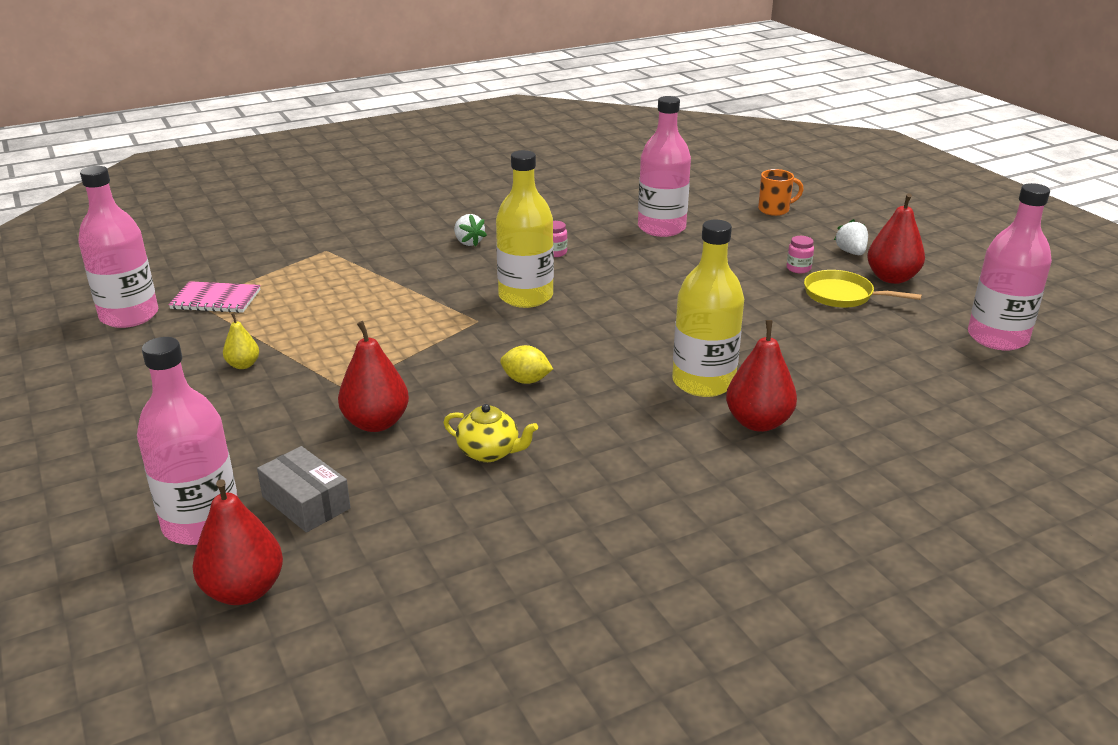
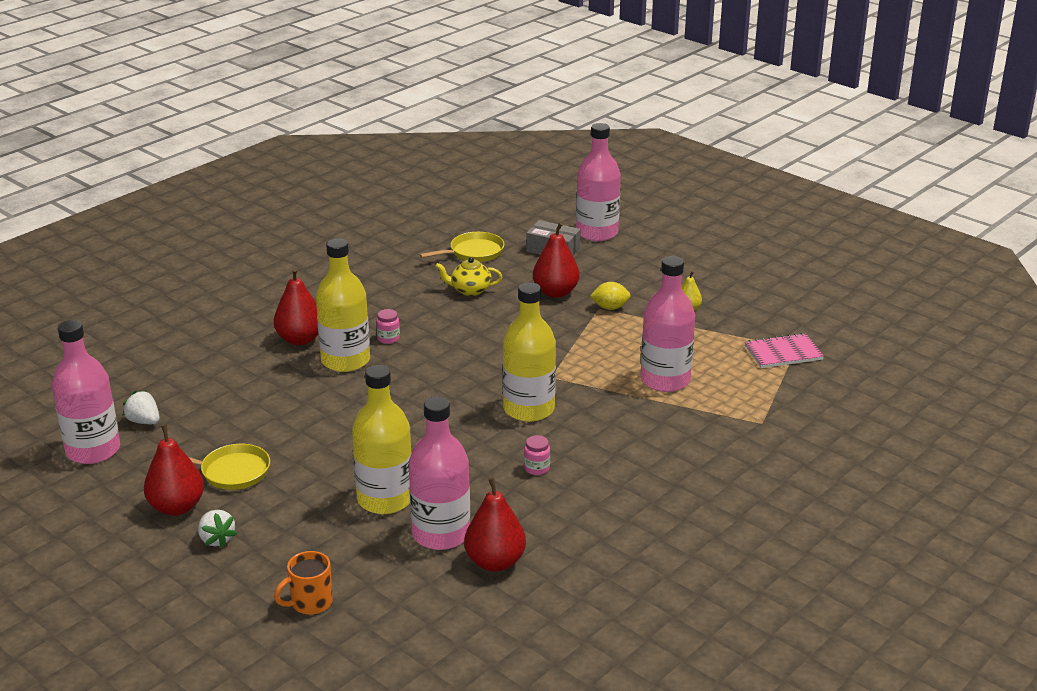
camera: 160 degrees right, 0 degrees up
(129, 316) = (826, 327): pink bottle -> pink bottle (665, 380)
(244, 590) = (543, 216): red pear -> red pear (495, 562)
(434, 527) = (473, 252): none -> yellow pan
(468, 242) = (635, 464): white strawberry -> white strawberry (144, 421)
(526, 380) = (477, 337): yellow lemon -> yellow lemon (610, 307)
(699, 254) = (385, 499): none -> yellow bottle
(798, 268) = (276, 500): pink jar -> pink jar (388, 338)

